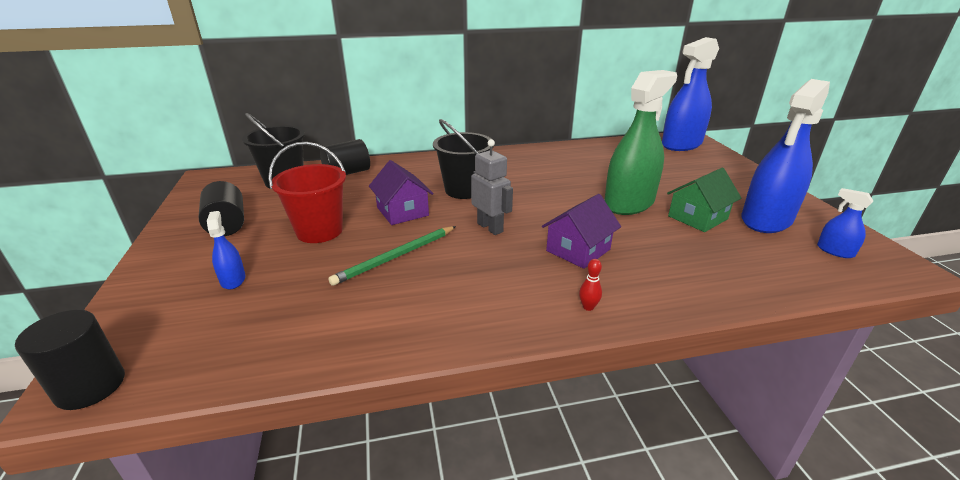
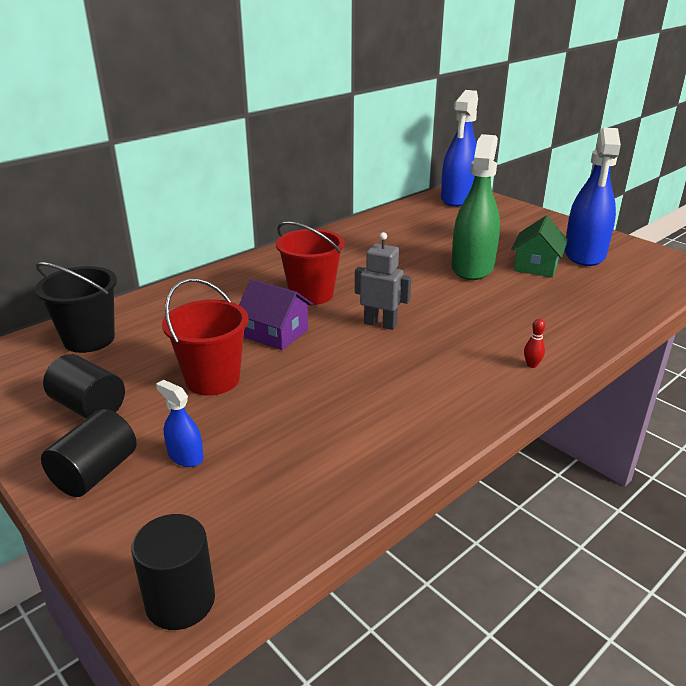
camera: 30 degrees left, 0 degrees up
(347, 173) = (156, 309): black cylinder -> black cylinder (95, 473)
(395, 257) = (326, 378): green pencil -> none
(464, 190) = (311, 294): black bucket -> red bucket
(578, 250) = (476, 321): purple house -> none
(835, 251) = (647, 267): blue spray bottle -> none

